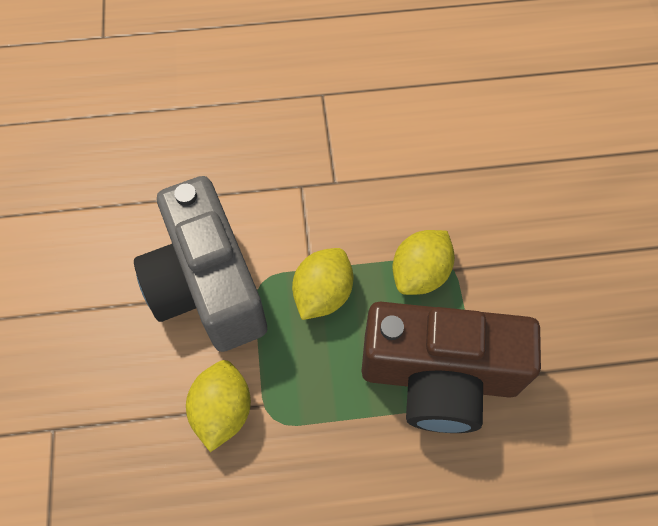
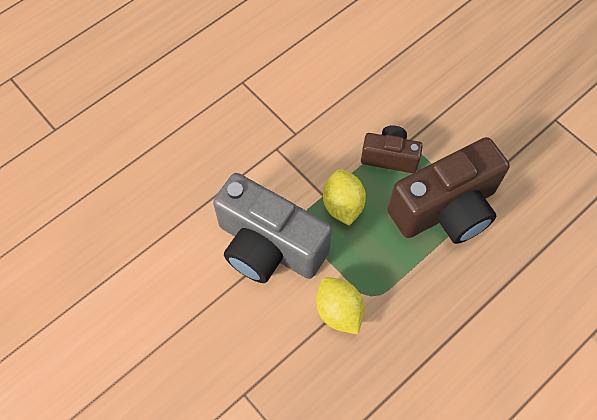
camera: 35 degrees left, 0 degrees up
(420, 273) = (389, 157): yellow lemon -> brown camera

